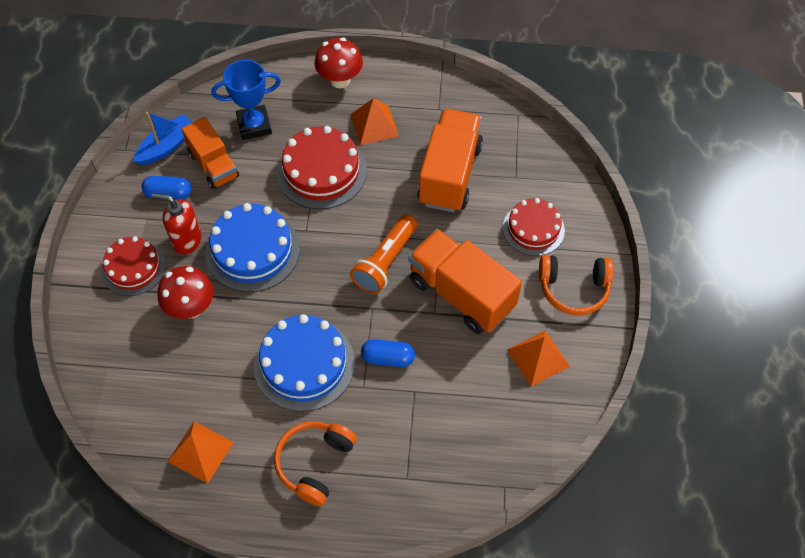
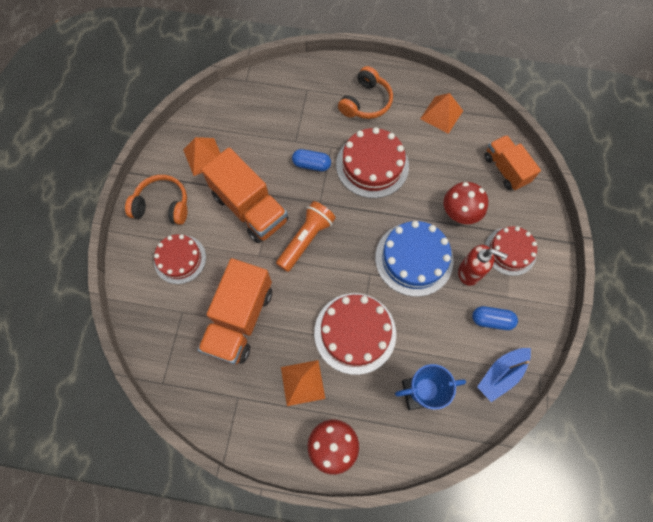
camera: 175 degrees left, 10 degrees up
(214, 165) = (454, 348): orange truck -> orange truck (505, 169)
(304, 364) = (372, 165): blue cake -> red cake

